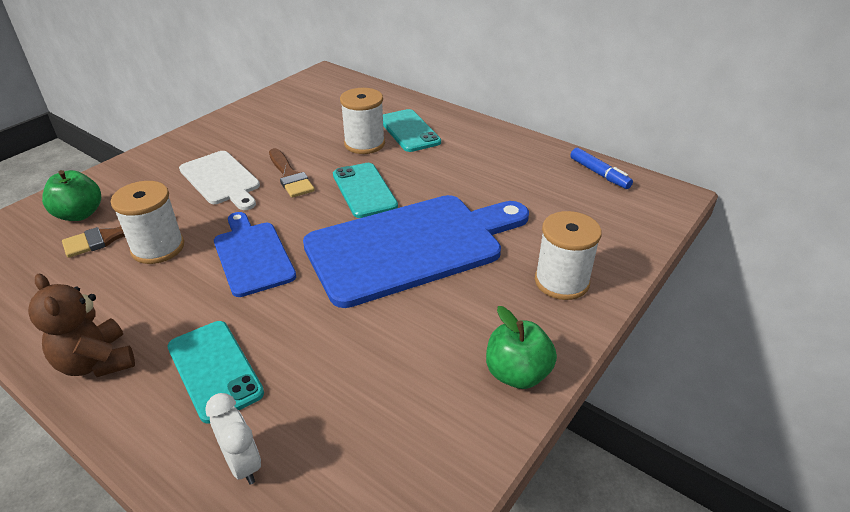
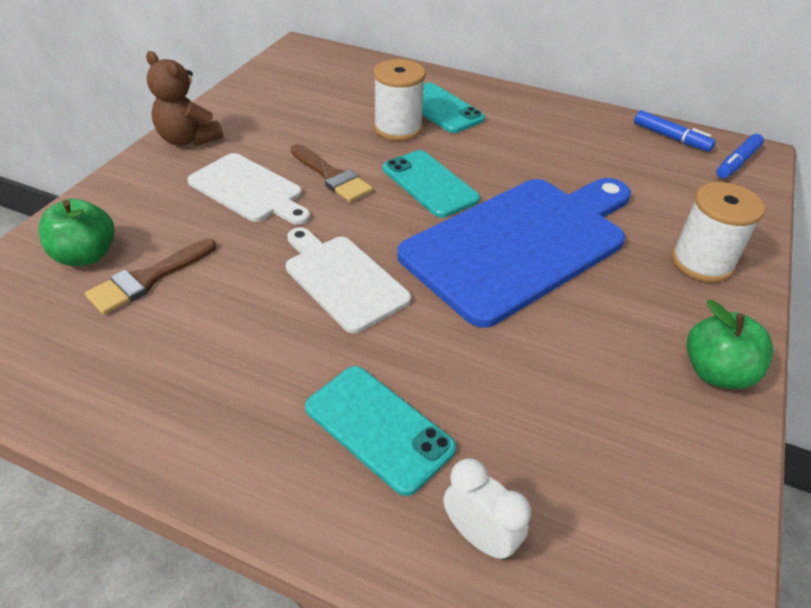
camera: 15 degrees left, 5 degrees up
(96, 362) = (222, 445): brown teddy bear -> brown teddy bear (188, 139)
(158, 248) = (217, 286): white spool -> none
(252, 255) = (343, 279): blue cutting board -> white cutting board
(649, 201) = (737, 163): none -> blue marker

